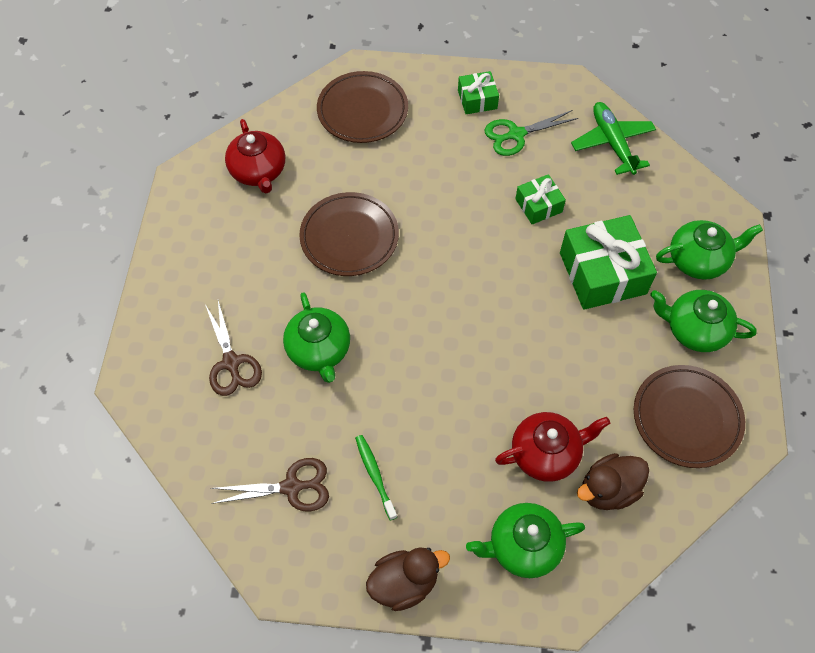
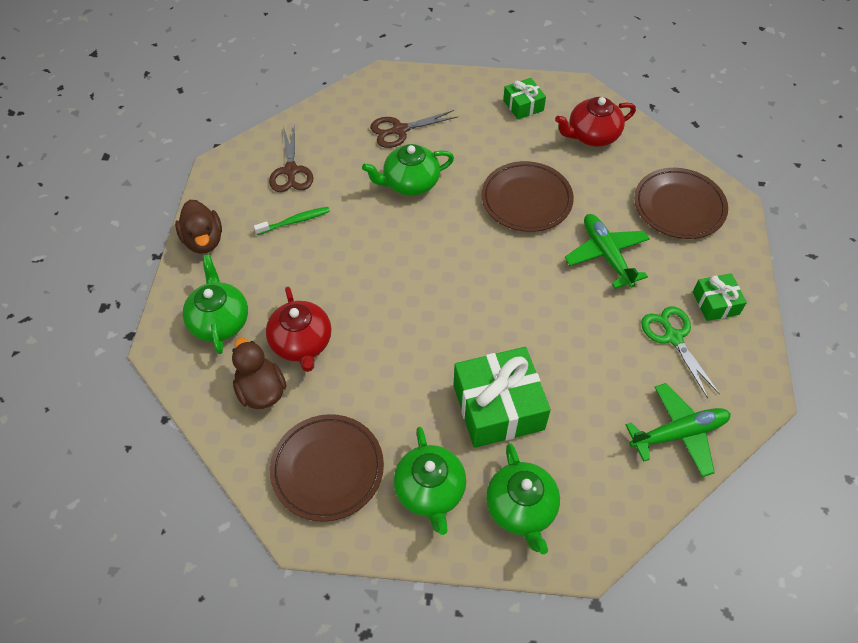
camera: 90 degrees right, 5 degrees down
(423, 175) = (606, 255): none -> green plane
(538, 205) = (580, 353): green gift -> green gift (523, 105)
(694, 330) = (430, 491): green teapot -> green teapot turned 150 degrees clockwise

